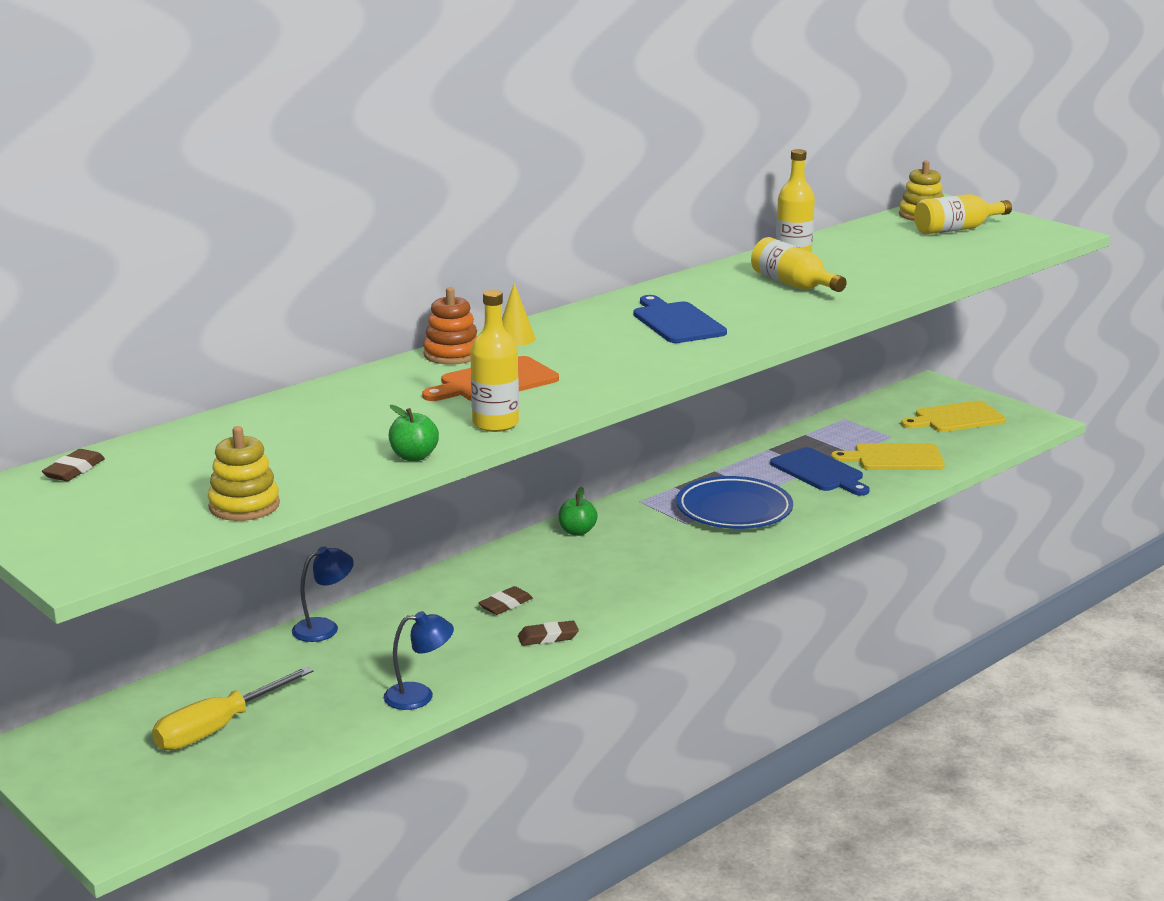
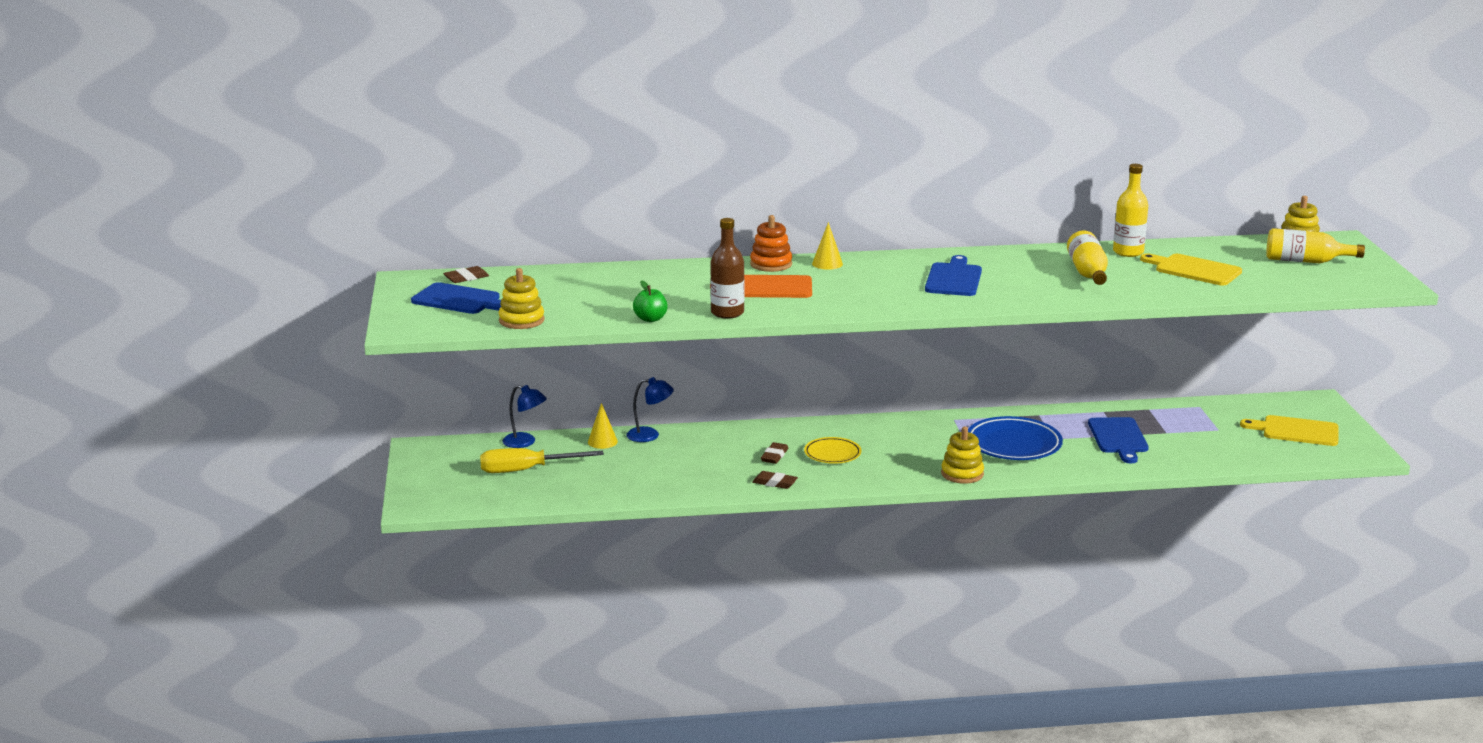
camera: 35 degrees right, 0 degrees up
(110, 503) = (459, 300): none -> blue cutting board
(273, 655) = (602, 441): none -> yellow cone
(419, 696) = (655, 490): blue lamp -> blue lamp (525, 442)
(495, 424) = (727, 313): yellow bottle -> brown bottle
(505, 604) = (774, 456): brown eraser -> brown eraser turned 60 degrees counterclockwise
(566, 581) = (832, 454): none -> yellow plate
(577, 531) = (882, 426): green apple -> none
(728, 558) = (962, 474): none -> yellow stacking toy
(894, 458) = (1195, 445): yellow cutting board -> yellow cutting board (1194, 270)

